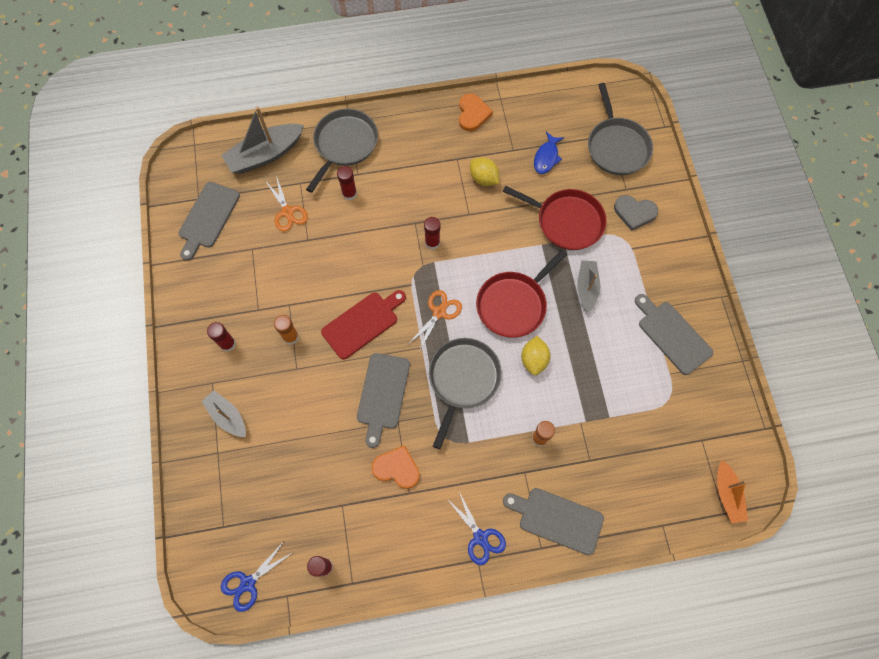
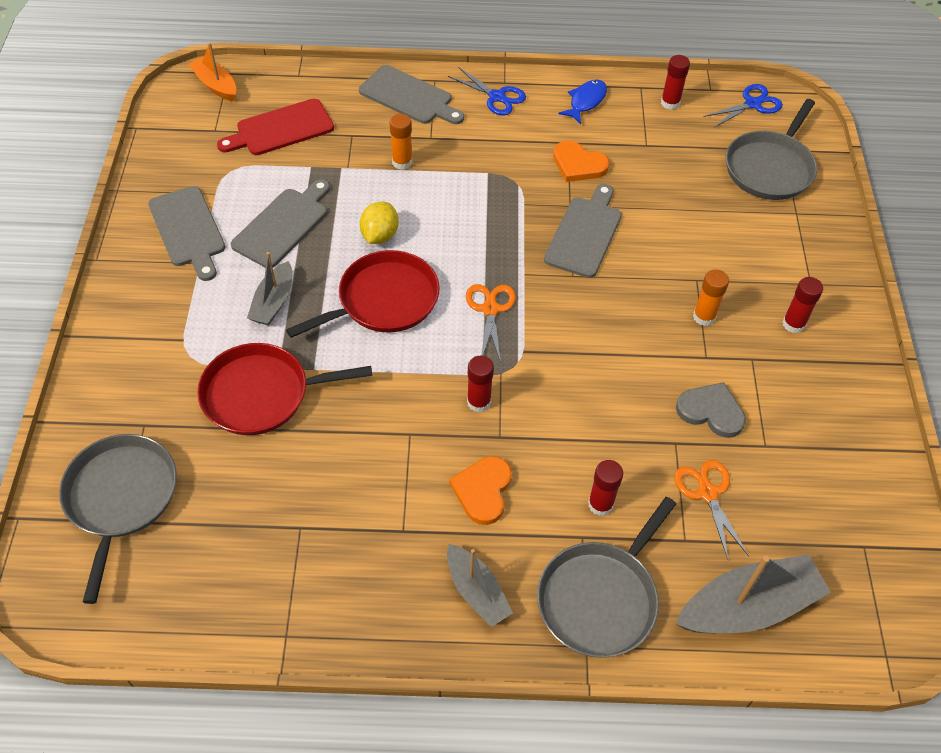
camera: 170 degrees left, 15 degrees down
(208, 218) = (843, 509): grey cutting board -> grey cutting board (283, 225)
(227, 416) = (787, 245): grey boat -> grey boat (477, 591)
(362, 323) = (601, 315): red cutting board -> red cutting board (281, 129)
(439, 312) = (490, 309): orange scissors -> orange scissors turned 135 degrees clockwise
(463, 379) = (478, 231): grey pan -> grey pan (770, 168)
(472, 114) = (349, 613): orange heart -> orange heart (483, 491)
(480, 537) = (497, 97): blue scissors -> blue scissors turned 150 degrees clockwise
(483, 178) = (368, 486): yellow lemon -> none
(546, 157) = (248, 502): blue fish -> blue fish (585, 101)
(566, 221) = (261, 394): red pan -> red pan turned 45 degrees counterclockwise
(634, 213) = (151, 387): grey heart -> grey heart (711, 411)
(727, 494) = (215, 85): orange boat -> orange boat turned 45 degrees counterclockwise

